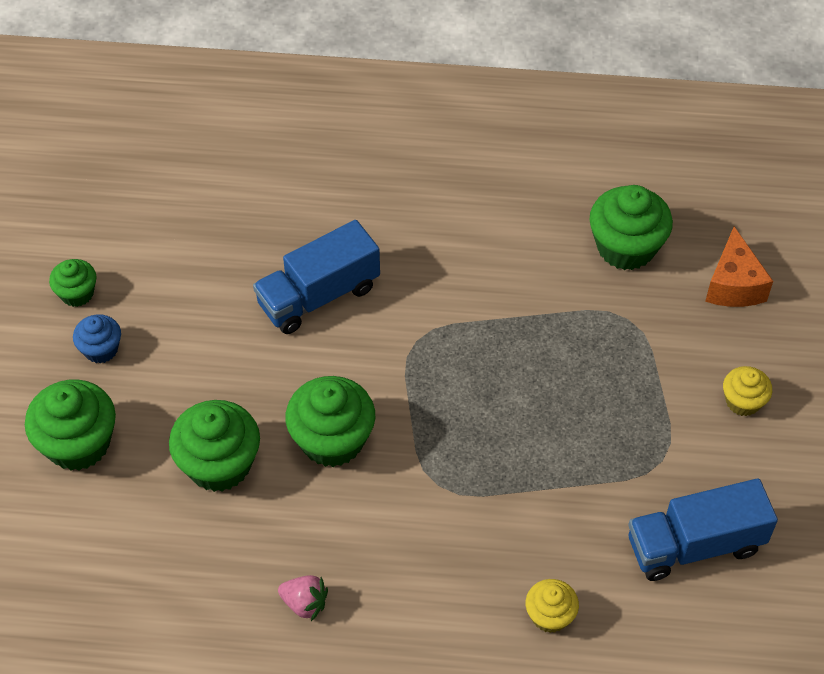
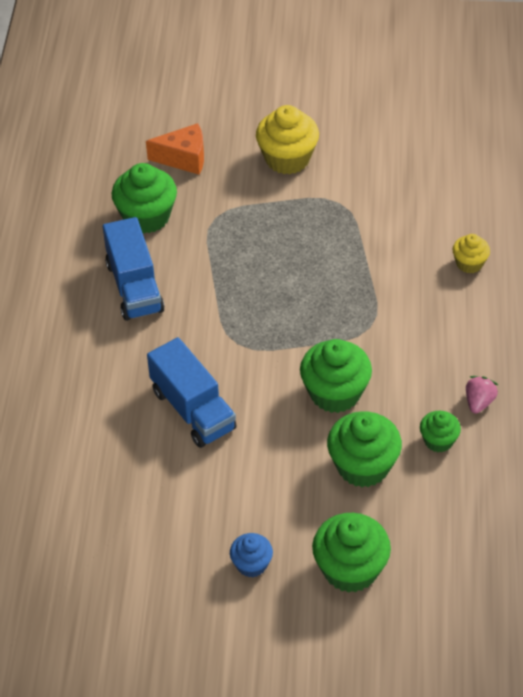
camera: 90 degrees left, 5 degrees down
(77, 293) = (189, 591): green cupcake -> green cupcake (438, 441)
(694, 545) = (406, 188): blue truck -> blue truck (134, 287)
(743, 401) = (287, 159): yellow cupcake -> yellow cupcake, size x1.79

